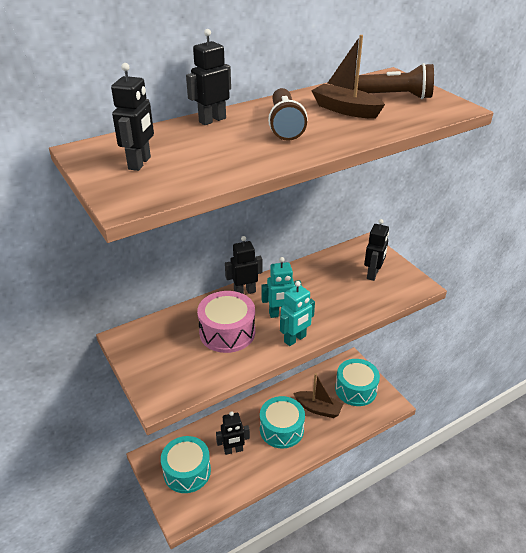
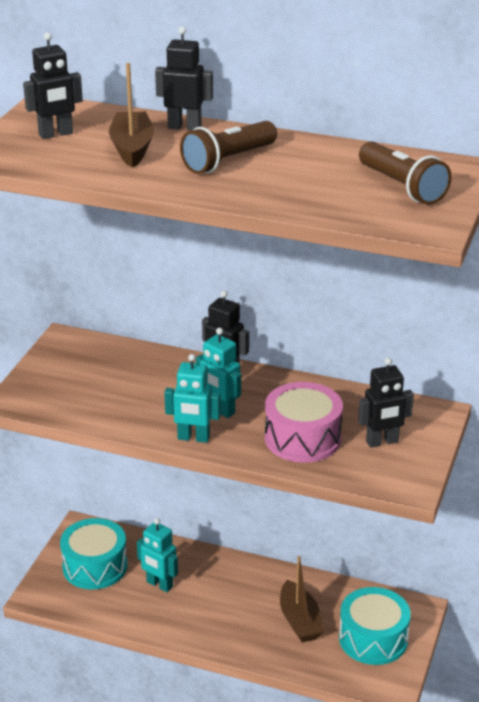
camera: 50 degrees right, 5 degrees down
(227, 332) = (149, 391): pink drum -> pink drum (302, 438)
(233, 450) = (159, 584): black robot -> turquoise robot
(281, 429) = (232, 606): turquoise drum -> none
(345, 110) = (317, 175): brown boat -> brown boat (132, 148)

